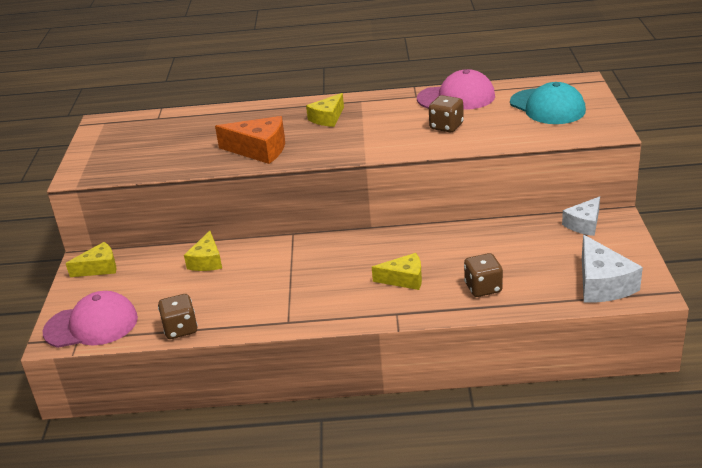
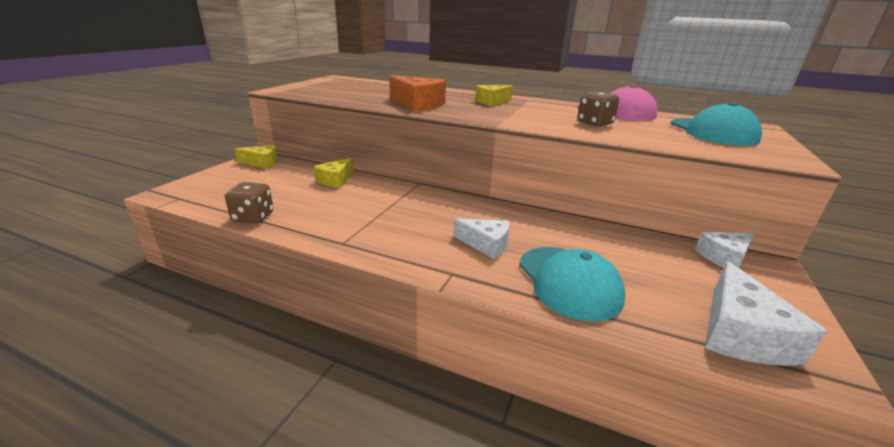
camera: 20 degrees right, 5 degrees down
(91, 325) = (201, 193): pink cap -> none
(404, 279) = (486, 244): yellow cheese -> white cheese
(483, 288) = (568, 282): brown dice -> turquoise cap

